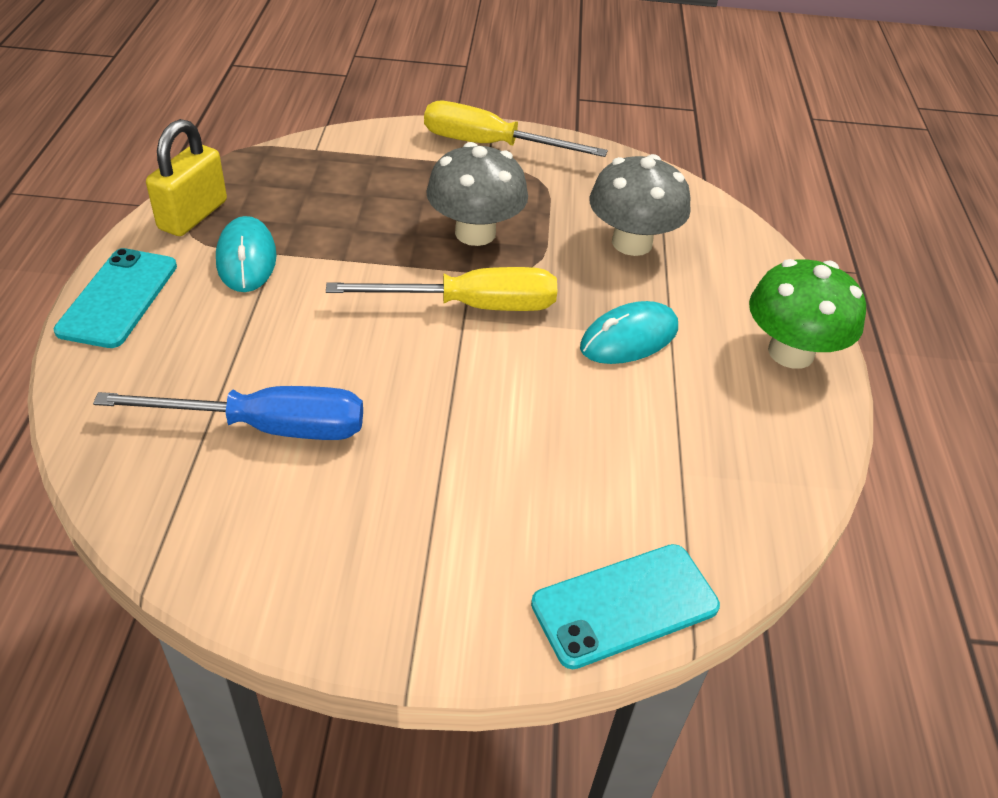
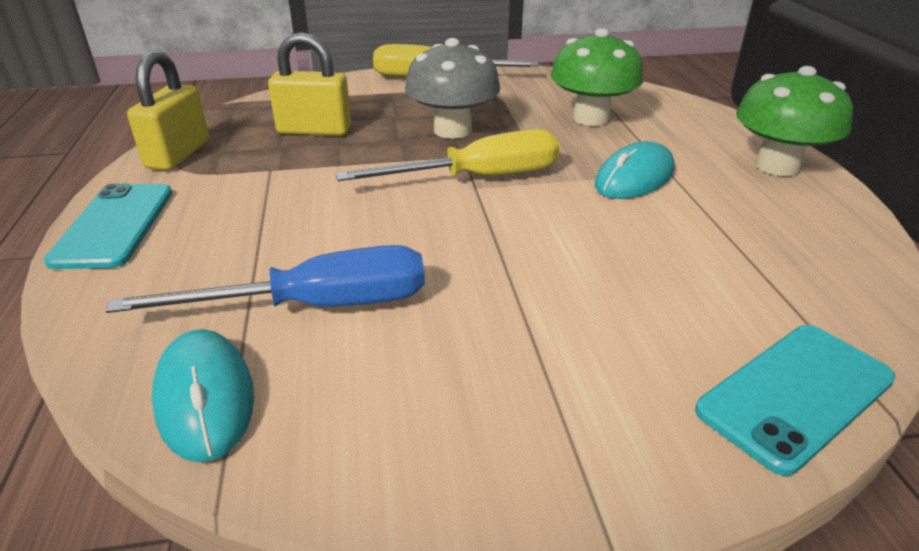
camera: 10 degrees left, 10 degrees down
(246, 259) = (243, 177): turquoise mouse -> turquoise mouse (205, 398)
(334, 205) = (314, 130): none -> yellow padlock
(632, 243) = (591, 118): grey mushroom -> green mushroom

